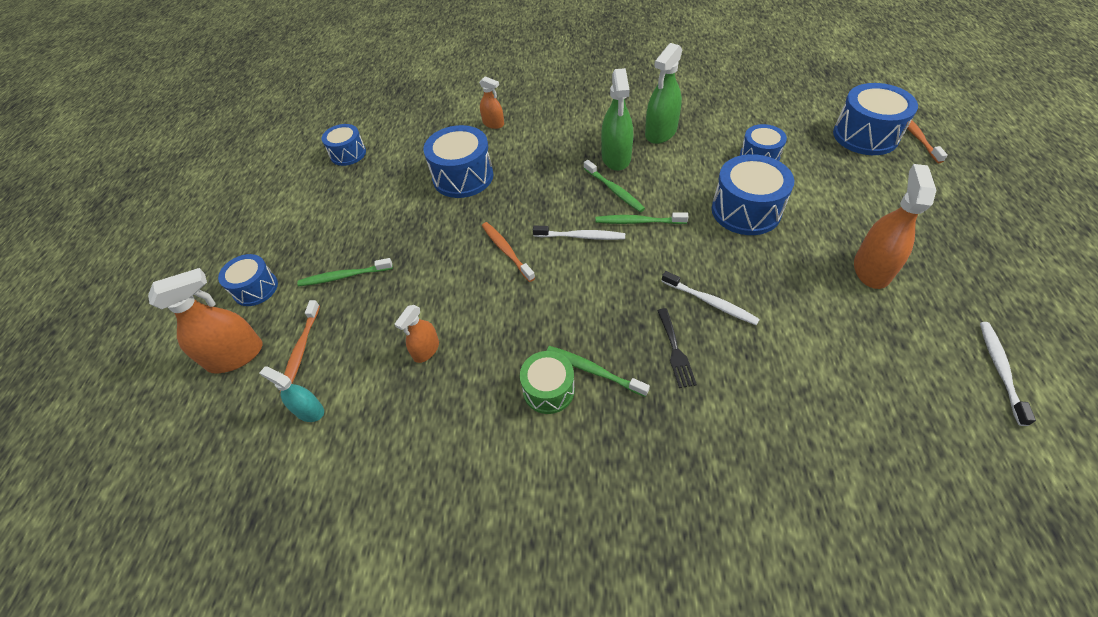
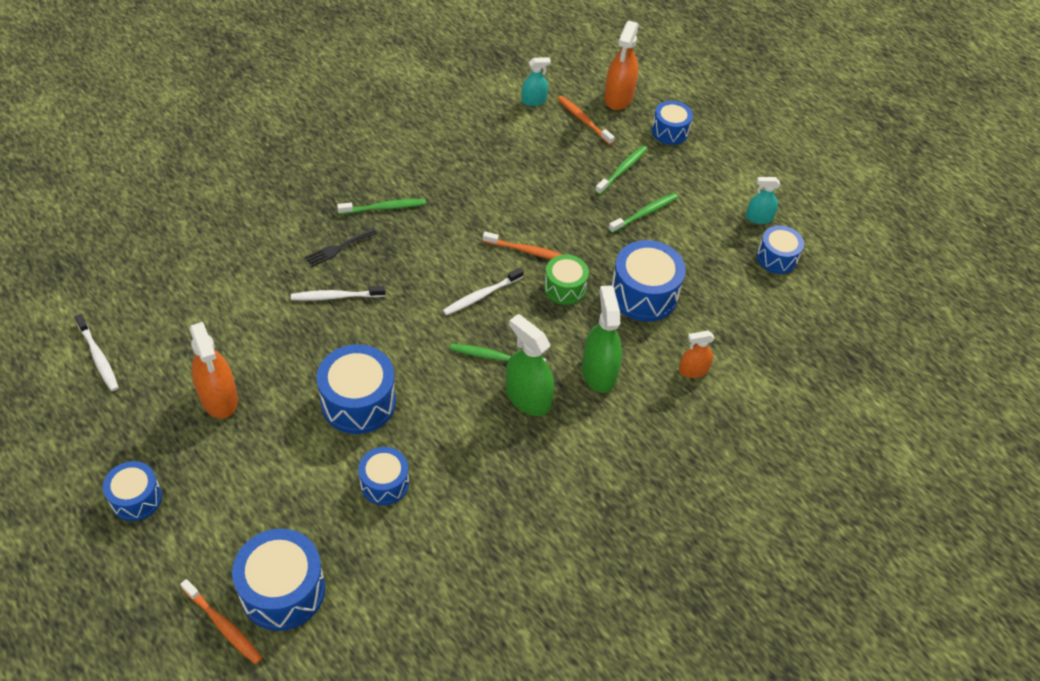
camera: 130 degrees right, 0 degrees up
(315, 183) = (759, 218): none -> turquoise spray bottle
(426, 350) = (505, 162): orange spray bottle -> none
(548, 390) = (403, 183): green drum -> green drum (565, 288)
(638, 222) = (446, 336): green toothbrush -> green toothbrush (644, 213)
(661, 132) = (511, 460): green spray bottle -> green spray bottle (599, 372)
(675, 351) = (338, 248): black fork -> black fork turned 75 degrees counterclockwise
(972, 229) = (136, 498): none -> blue drum

